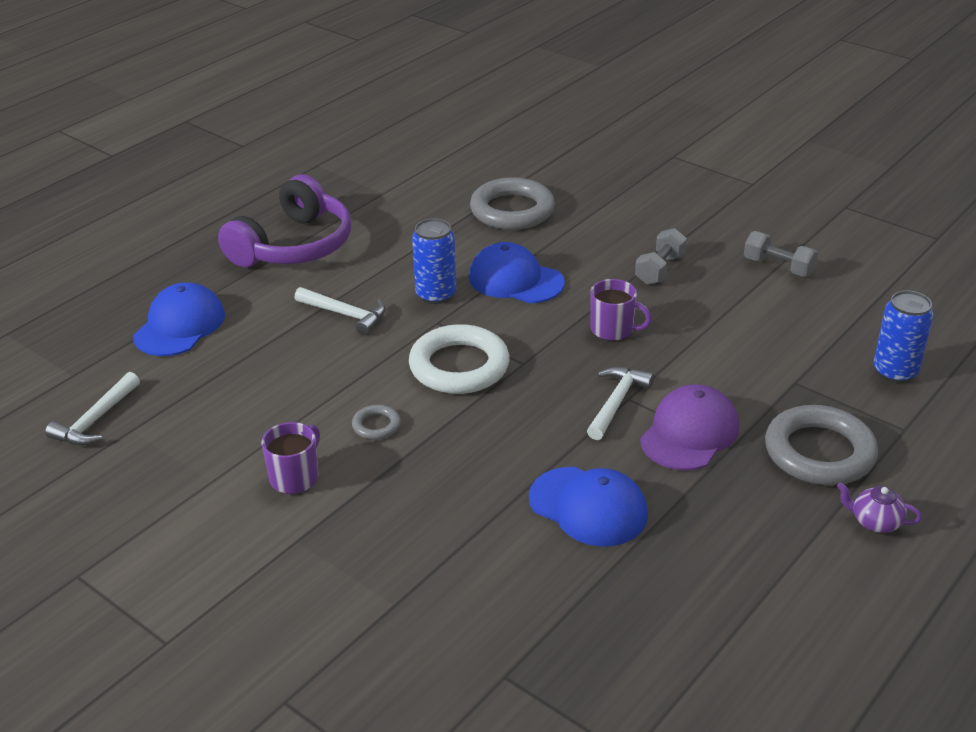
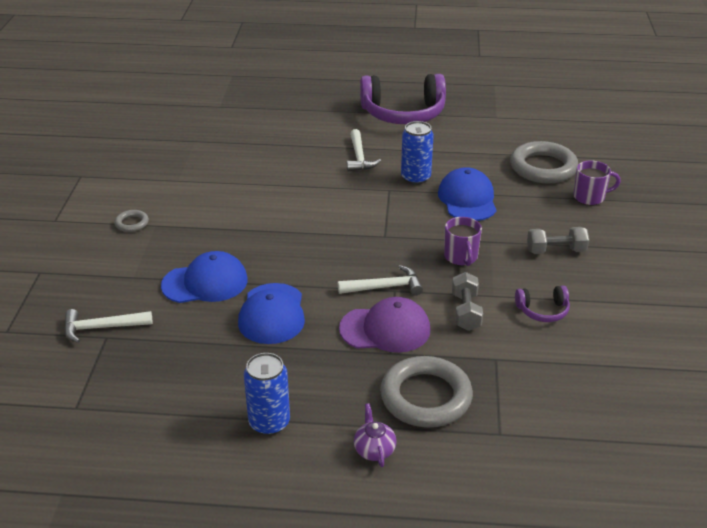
camera: 55 degrees right, 0 degrees up
(96, 420) = (192, 128): white hammer -> white hammer (102, 328)
(180, 325) = (290, 115): blue cap -> blue cap (205, 283)
(295, 477) = (203, 203): purple mug -> purple mug (590, 197)
(376, 425) = (271, 209): grey ring -> grey ring (132, 223)
(459, 366) = (355, 214): white ring -> none
(746, 320) = (543, 310): none -> purple headphones
(778, 267) = (632, 303): grey dumbbell -> grey dumbbell (465, 312)
(895, 372) = (568, 407): blue can -> blue can (269, 423)

